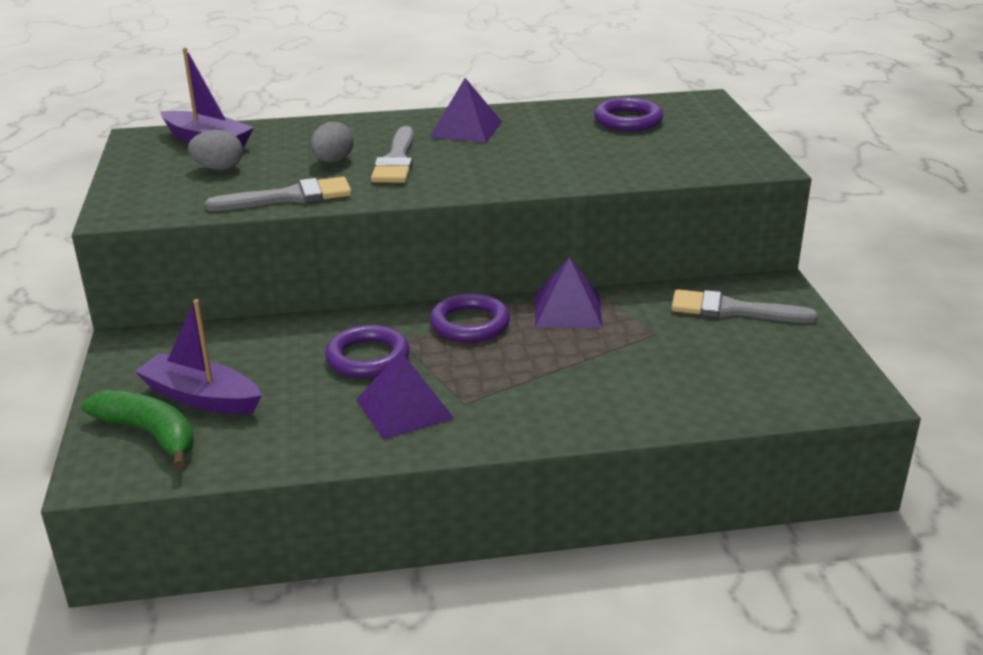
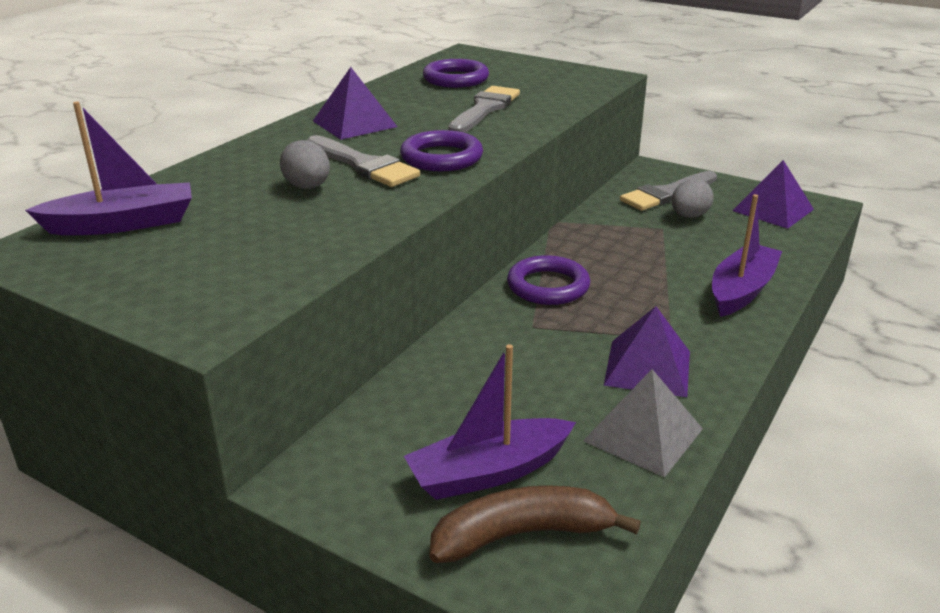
camera: 50 degrees left, 0 degrees up
(150, 434) = (522, 534): green banana -> brown banana
(218, 168) = (206, 239): grey egg -> grey egg (689, 216)
(289, 197) = (350, 229): grey brush -> grey brush (485, 109)
(310, 438) = (643, 434): none -> grey pyramid
(368, 357) = (538, 352): purple ring -> purple ring (441, 157)
(567, 310) = (584, 243): purple pyramid -> purple pyramid (773, 210)
(596, 408) = (741, 290): none -> purple boat

